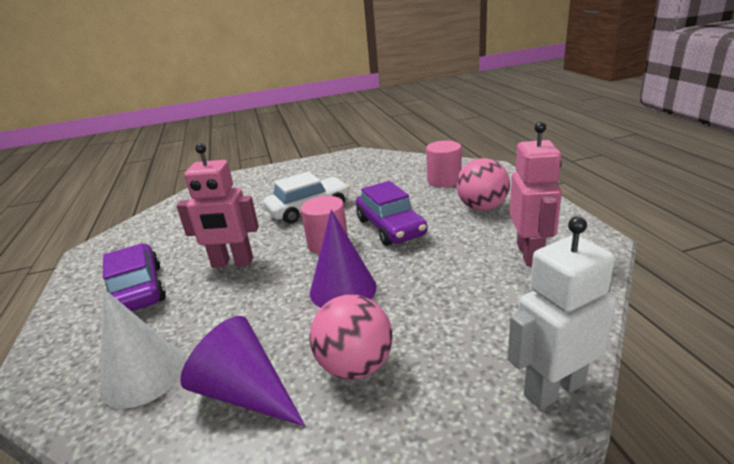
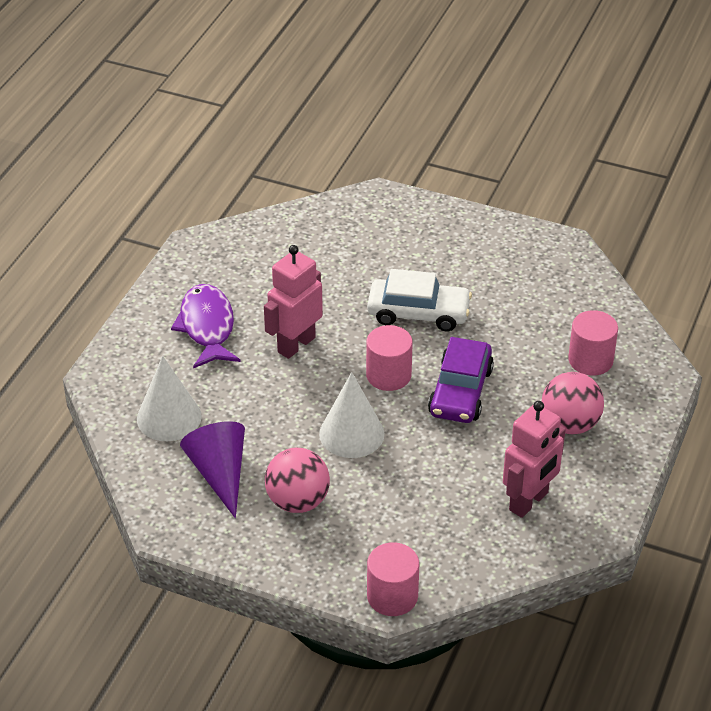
camera: 35 degrees right, 15 degrees up
(138, 290) = (207, 327): purple car -> purple fish
(232, 263) = (296, 344): pink robot -> pink robot turned 90 degrees clockwise
(343, 289) = (351, 433): purple cone -> white cone
(553, 389) = (392, 596): white robot -> pink cylinder

